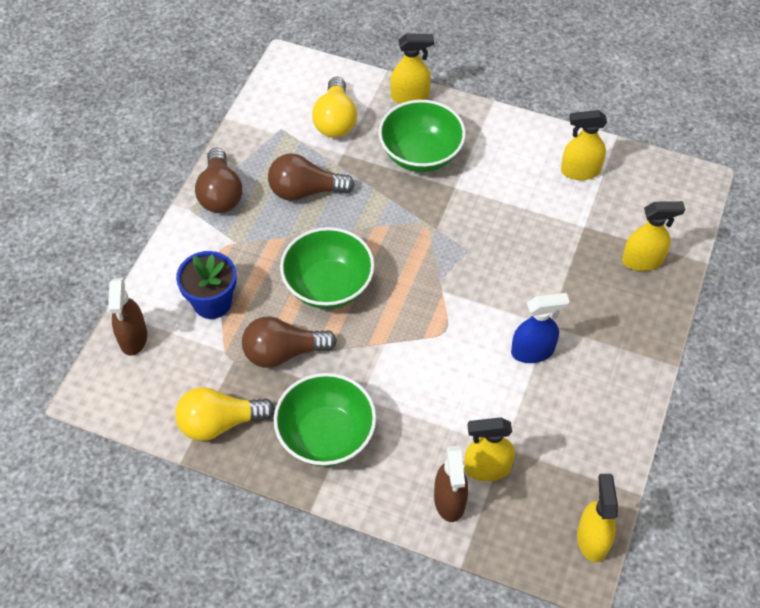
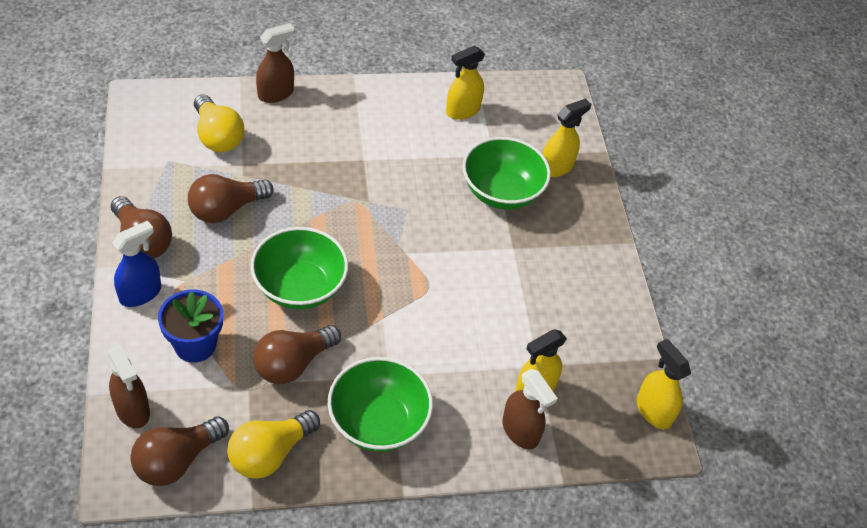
camera: 35 degrees left, 5 degrees down
(143, 396) = (177, 460): none -> brown light bulb
(410, 97) = (276, 93): yellow spray bottle -> brown spray bottle
(421, 154) = (316, 141): green bowl -> green bowl (501, 192)
(532, 351) = (513, 275): blue spray bottle -> blue spray bottle (140, 293)

